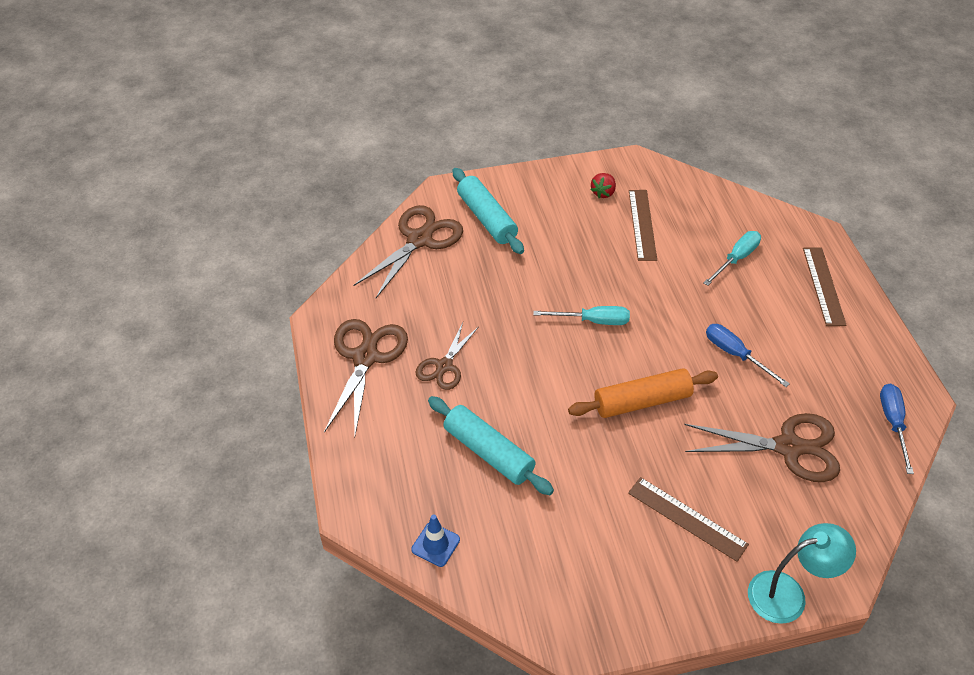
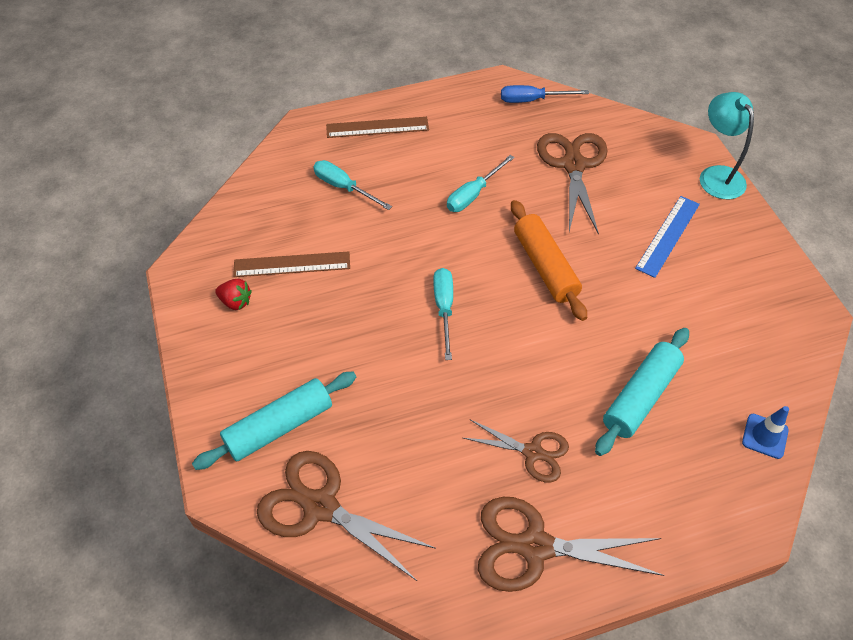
camera: 95 degrees left, 5 degrees up
(687, 518) = (668, 235): brown ruler -> blue ruler
(735, 354) = (473, 194): blue screwdriver -> turquoise screwdriver

